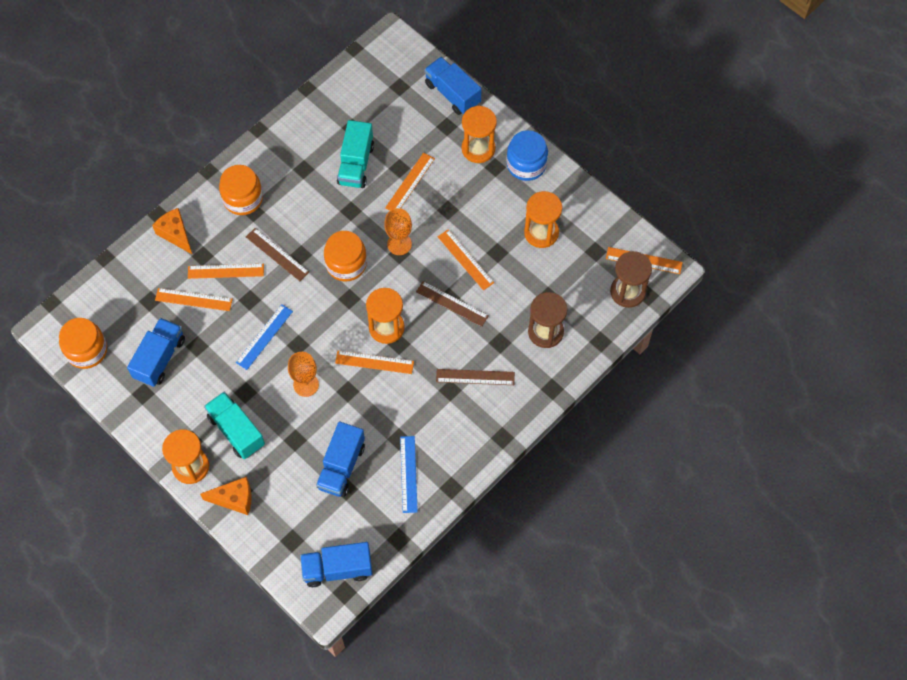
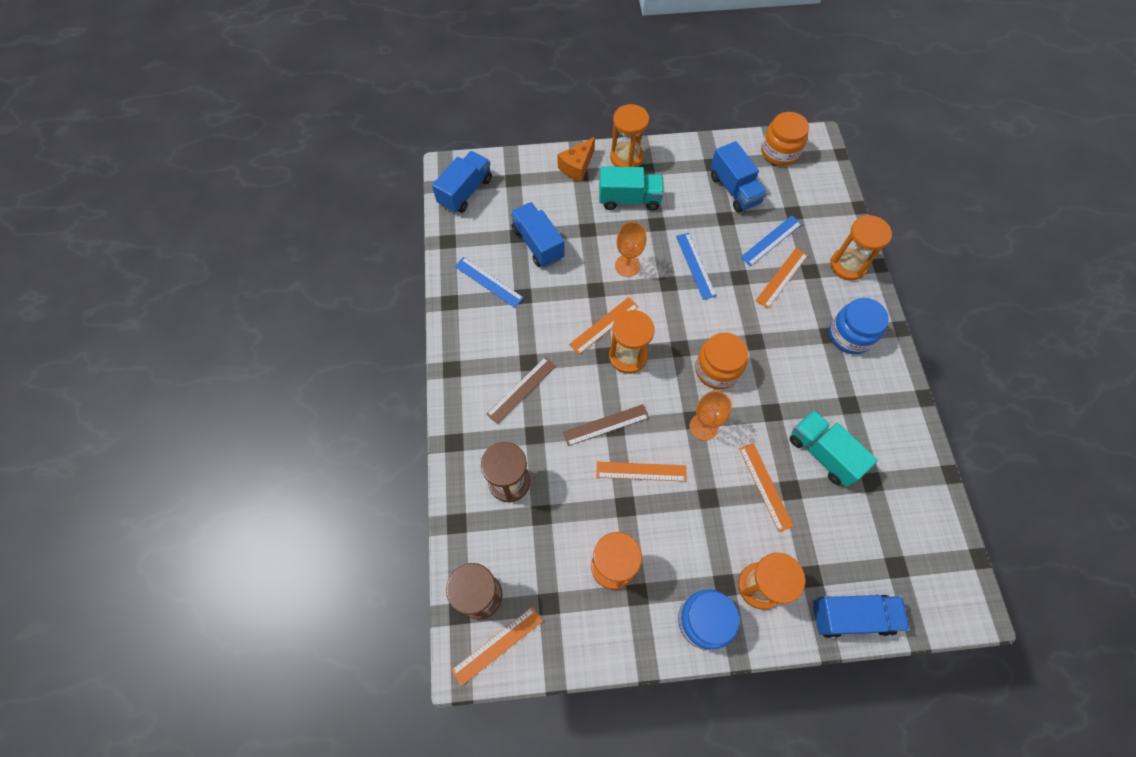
camera: 130 degrees right, 0 degrees up
(175, 234) = (848, 265): orange cheese -> orange hourglass
(193, 300) = (771, 240): orange ruler -> blue ruler
(243, 198) = (850, 335): orange jar -> blue jar
(277, 254) = (769, 324): brown ruler -> none

